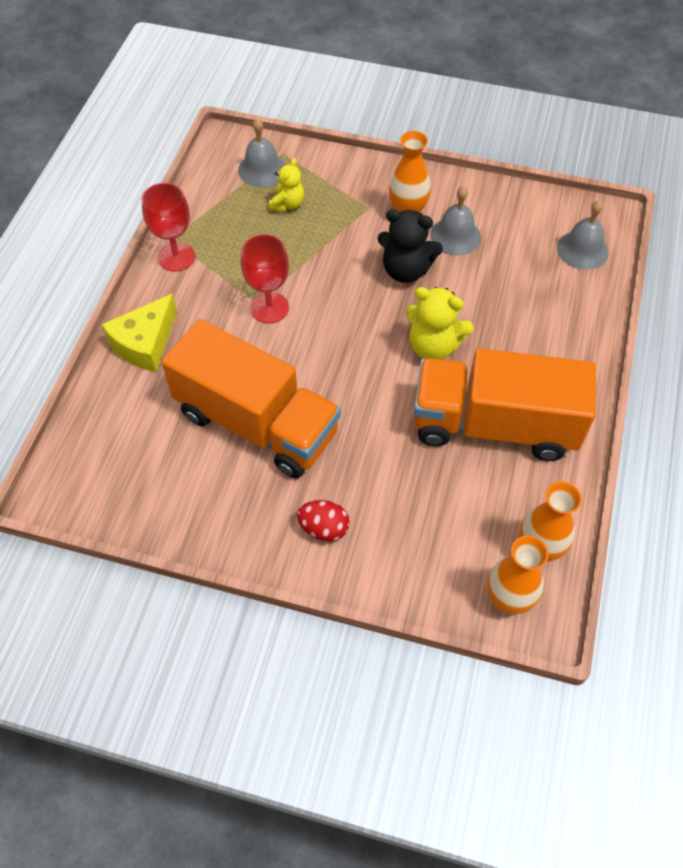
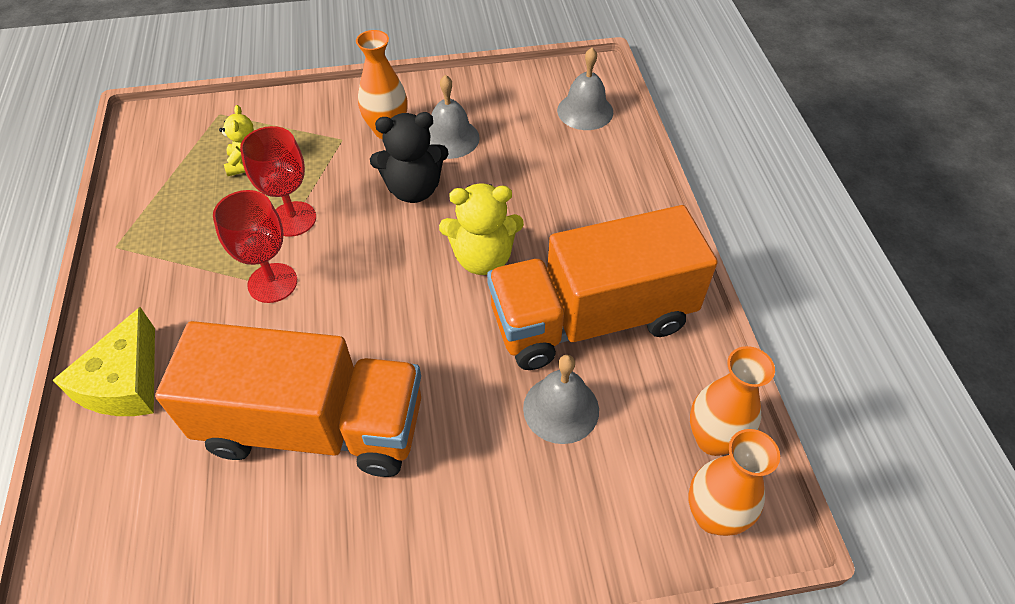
camera: 25 degrees left, 5 degrees down
(176, 257) = (130, 264): red goblet -> red goblet (293, 219)
(262, 169) = (201, 137): grey bell -> grey bell (561, 409)
(324, 528) = (456, 525): red egg -> none

